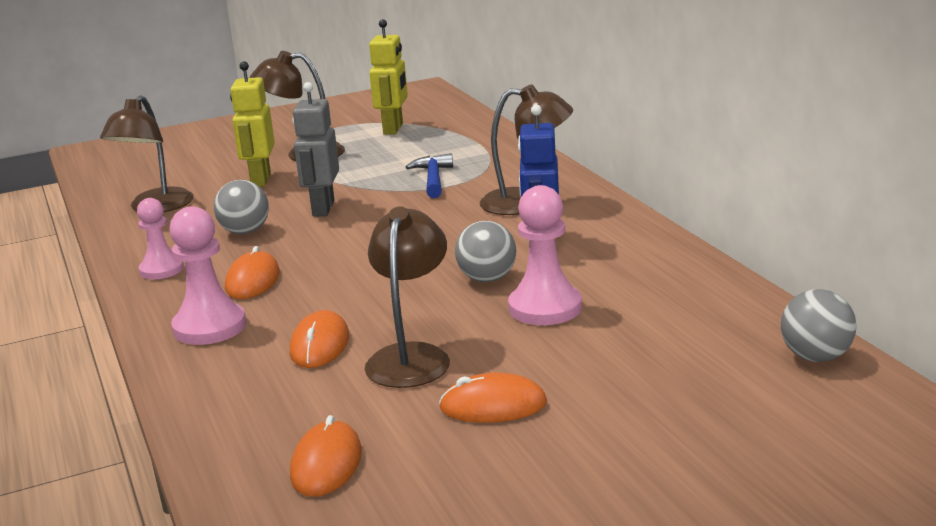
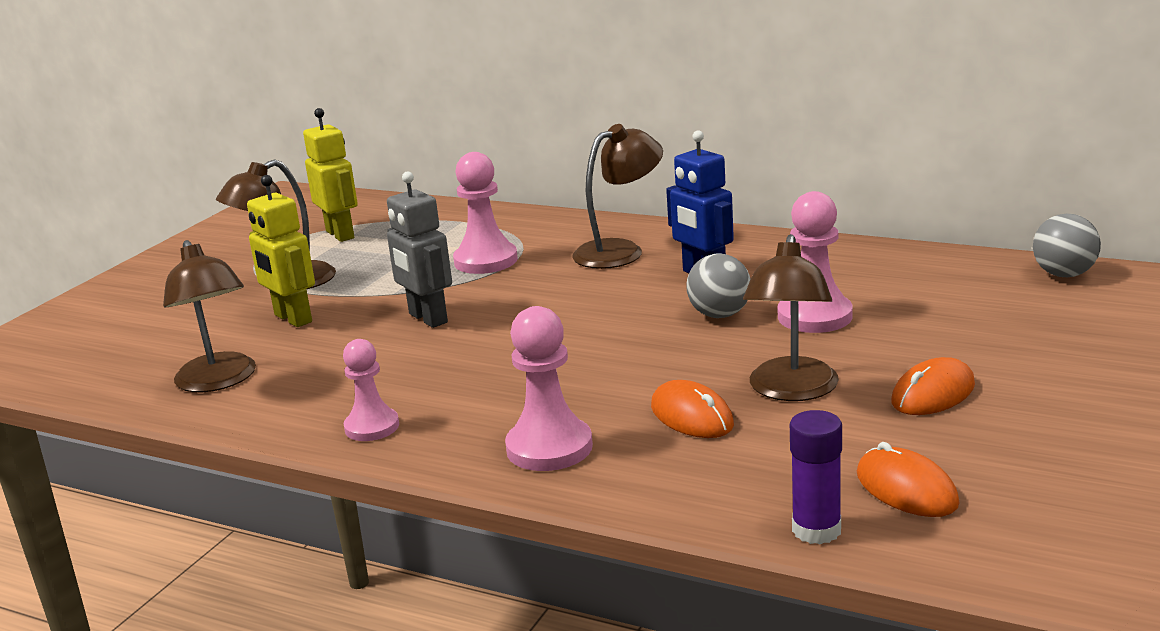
camera: 40 degrees left, 0 degrees up
(222, 460) = (816, 530): none -> purple glue stick
(245, 231) = (387, 364): grey ball -> none
(253, 280) = (500, 397): orange mouse -> none
(411, 357) = (791, 390): brown lamp -> brown lamp turned 135 degrees counterclockwise
(433, 179) = (486, 261): blue hammer -> pink pawn

